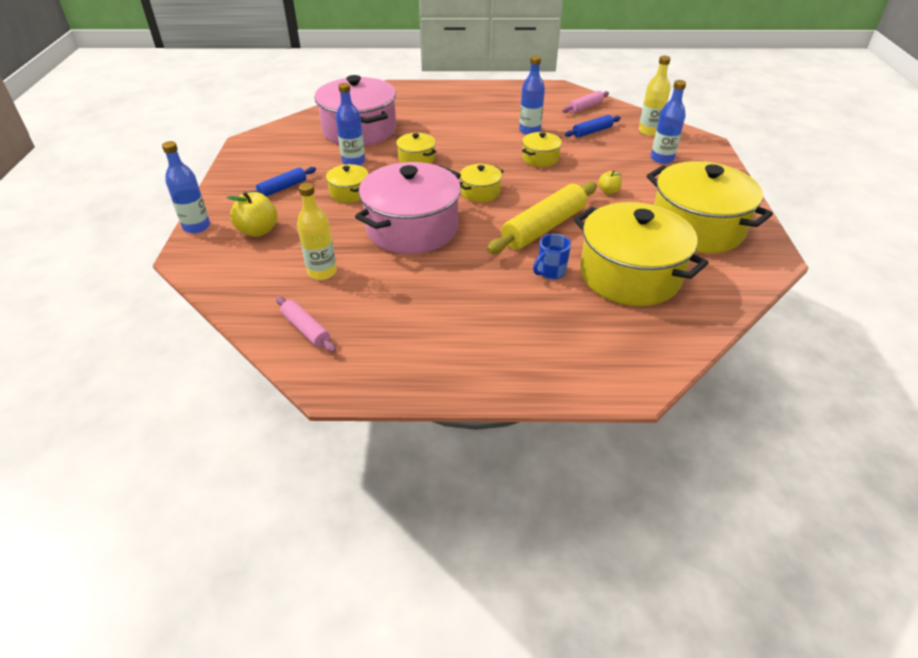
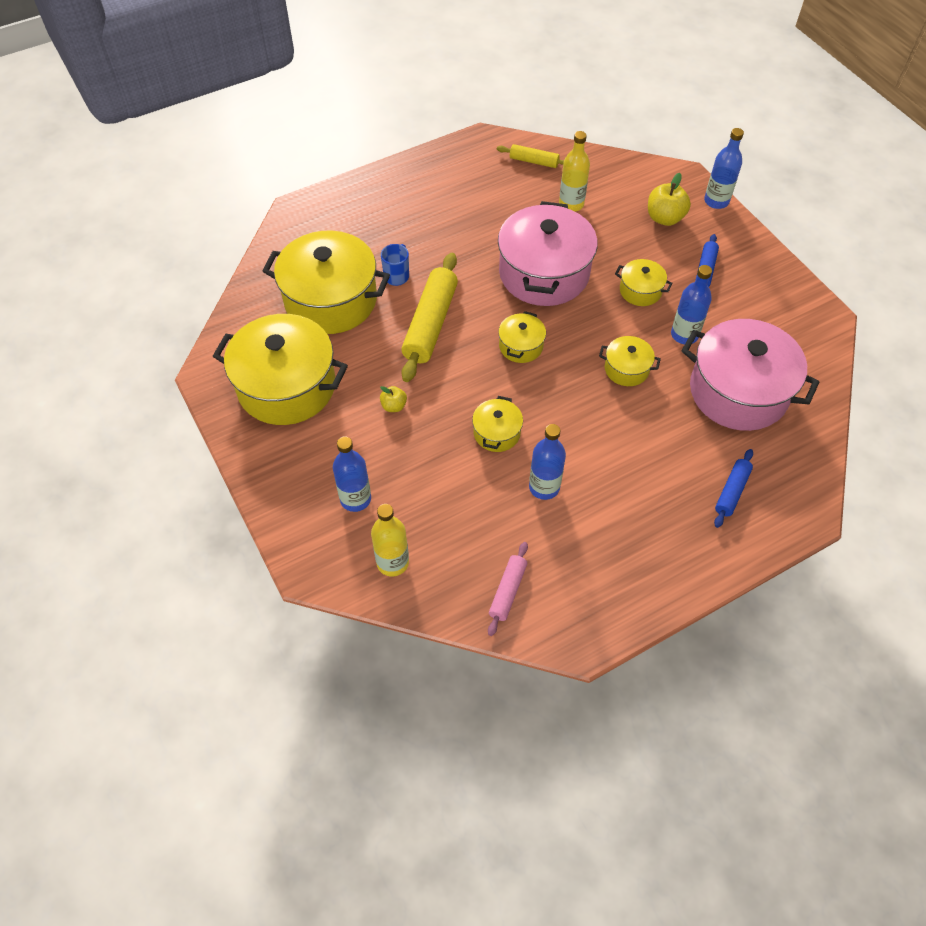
camera: 150 degrees right, 15 degrees up
(306, 329) = (534, 161): pink rolling pin -> yellow rolling pin
(592, 131) = (466, 524): blue rolling pin -> blue rolling pin (732, 491)

